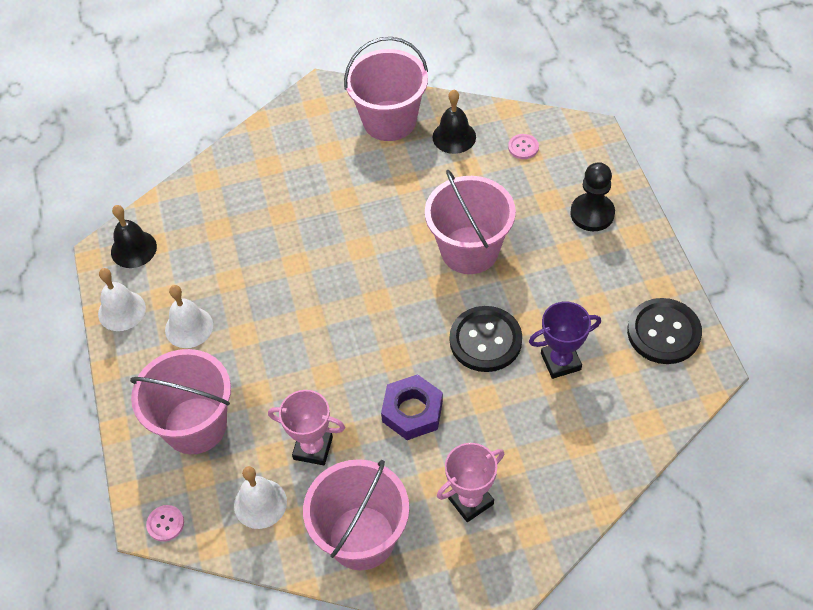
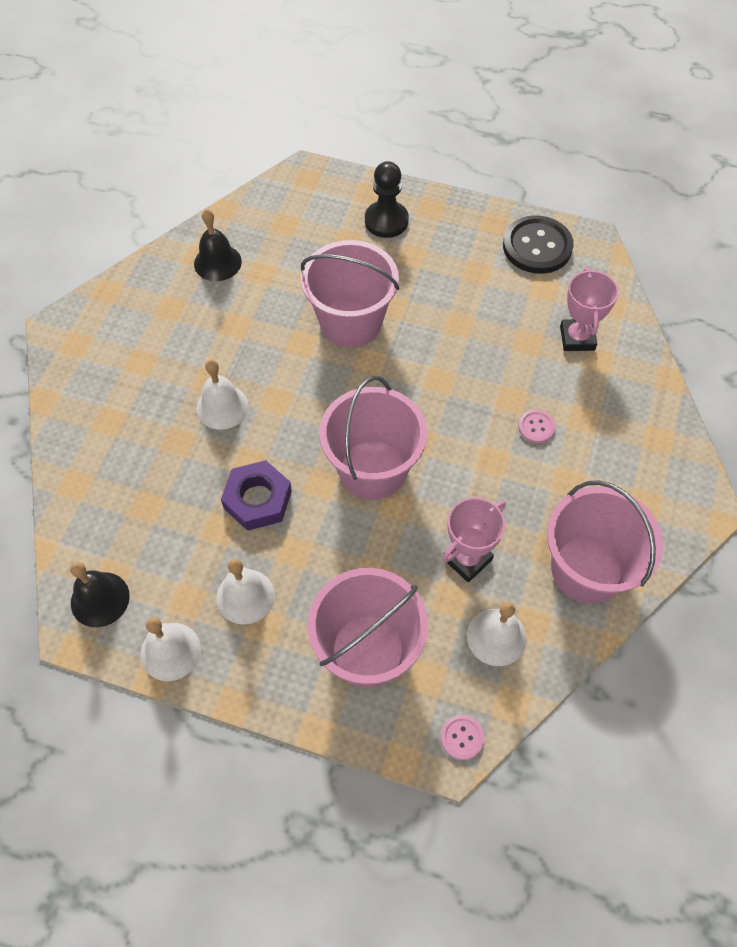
camera: 60 degrees left, 5 degrees up
(329, 220) = (222, 407): none -> white bell
(389, 121) = (152, 297): pink bucket -> pink bucket (373, 470)
(412, 411) = (485, 458): purple nut -> purple nut (258, 499)
(470, 500) = (603, 466): pink trophy -> pink trophy (577, 338)
(485, 340) = (453, 365): black button -> none
(523, 147) = (276, 223): pink button -> pink button (536, 427)
(560, 361) = (514, 326): purple trophy -> none

